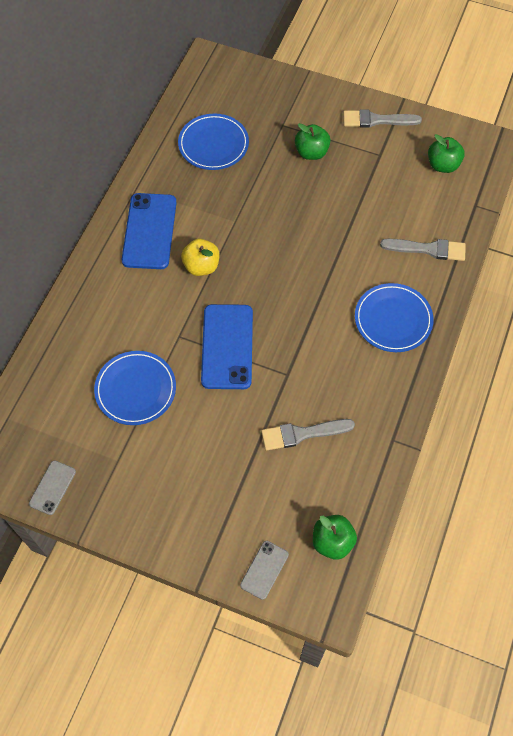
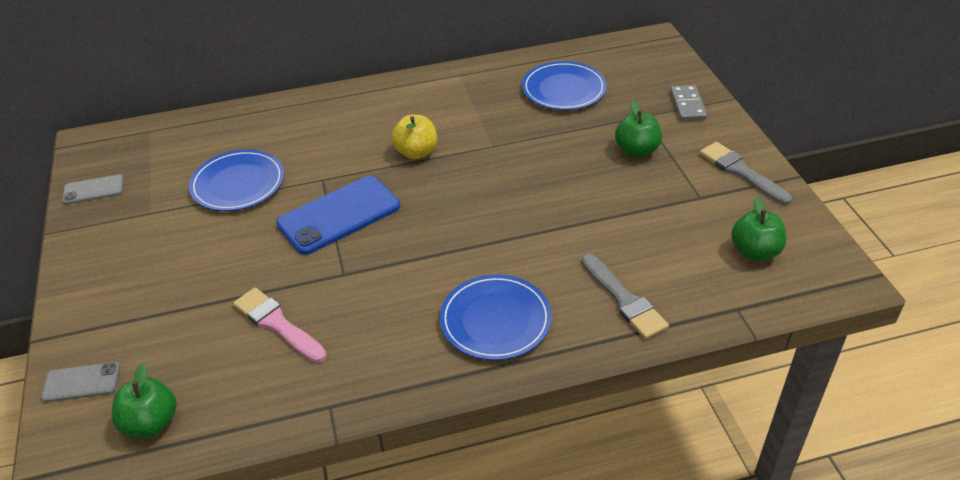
camera: 55 degrees right, 20 degrees down
(149, 231) = (421, 104): blue phone -> none
(293, 96) = (688, 105): none -> grey domino
(302, 434) = (277, 324): grey brush -> pink brush

